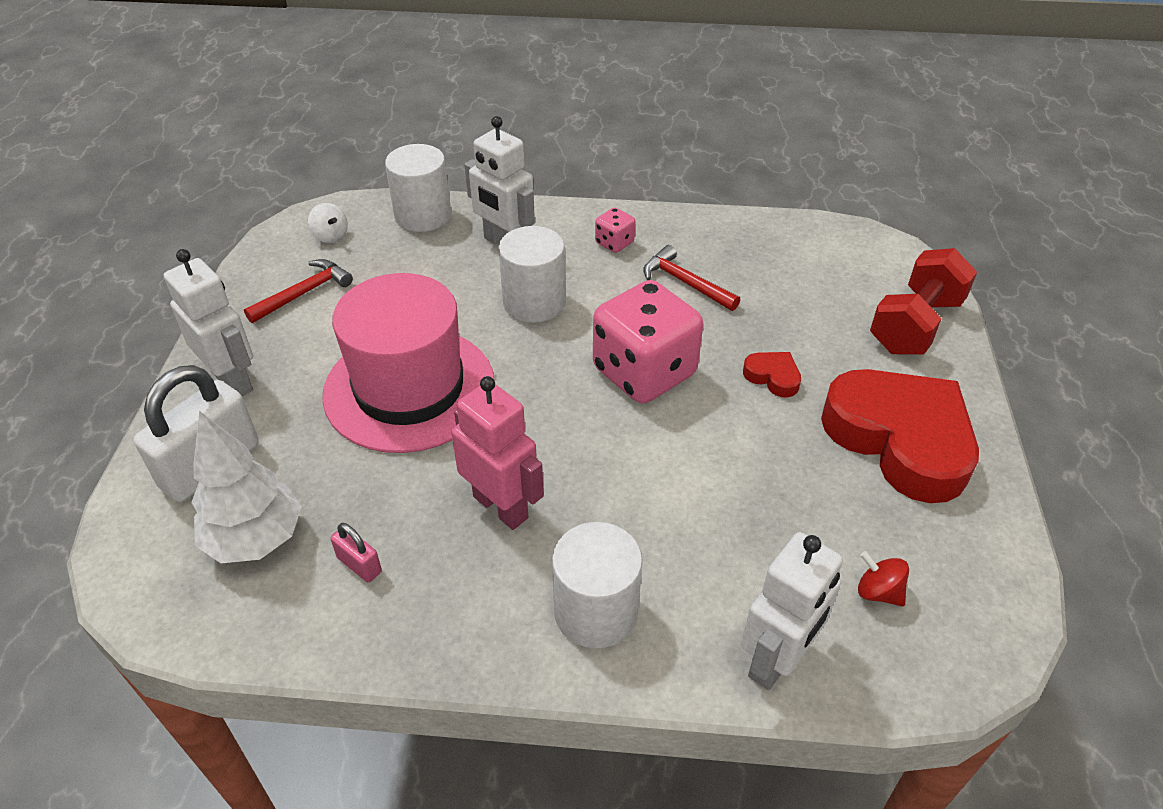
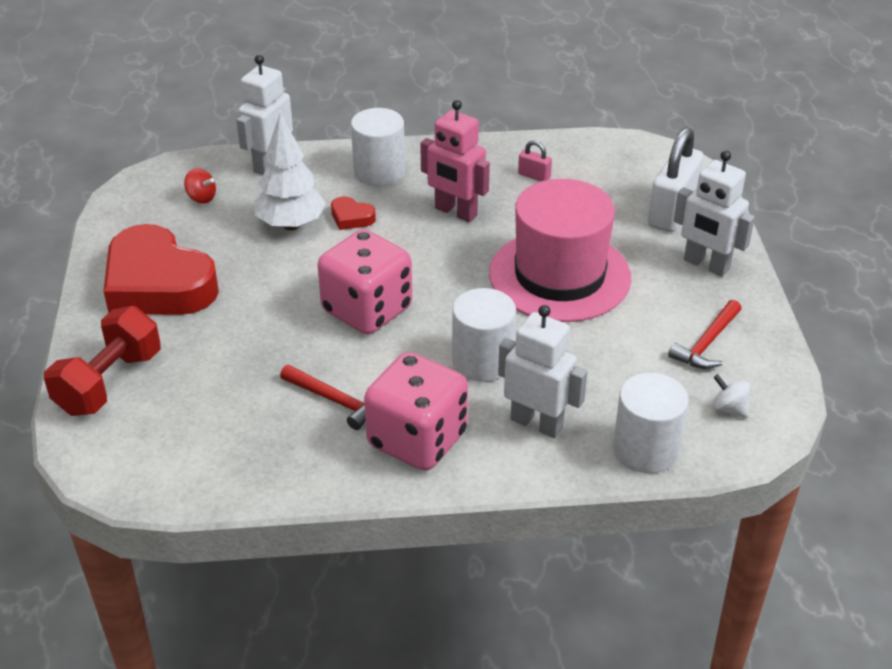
camera: 170 degrees right, 5 degrees down
(255, 539) = (608, 180): white tree -> white tree (291, 224)
(614, 243) = (417, 440): pink dice -> pink dice, size x2.30
(773, 377) = (254, 319): red heart -> red heart (351, 217)

